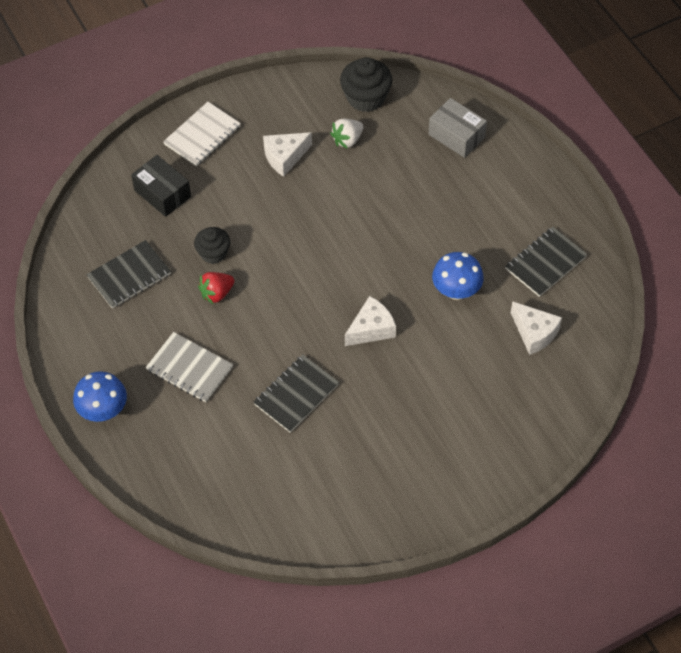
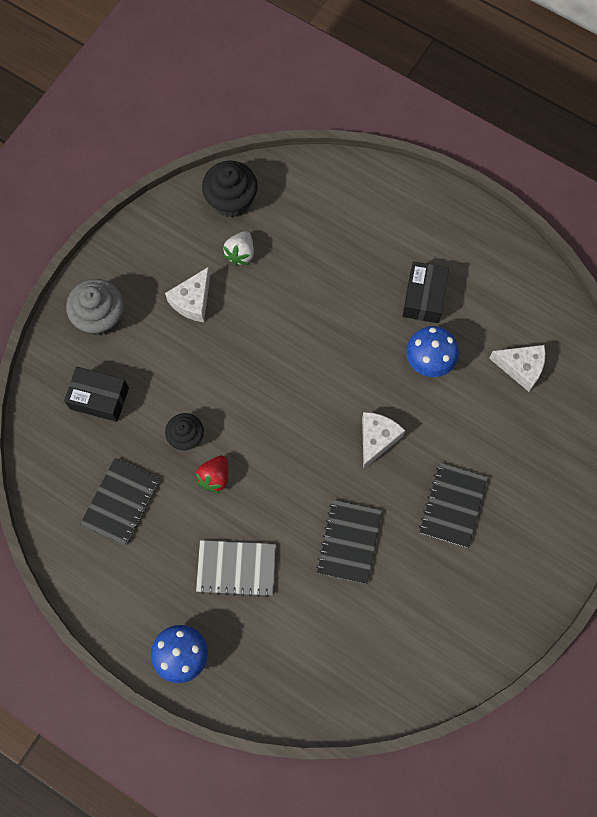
camera: 30 degrees left, 15 degrees up
(202, 135) = (100, 317): white notebook -> grey cupcake
(456, 136) = (337, 199): grey box -> none
(483, 241) = (424, 297): none -> black box
(545, 263) = (490, 292): black notebook -> black notebook (453, 505)

